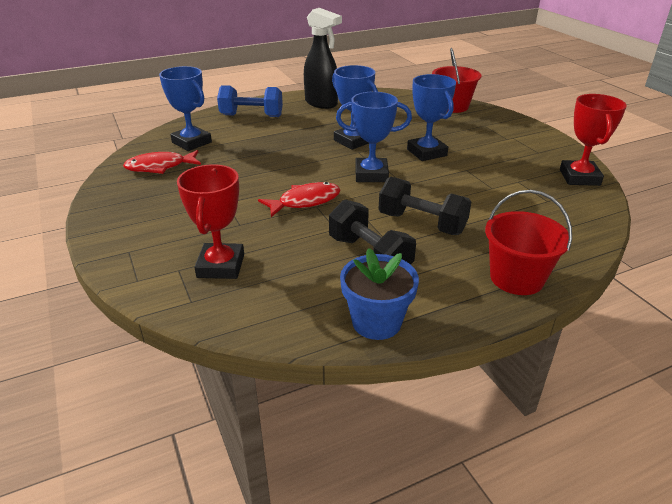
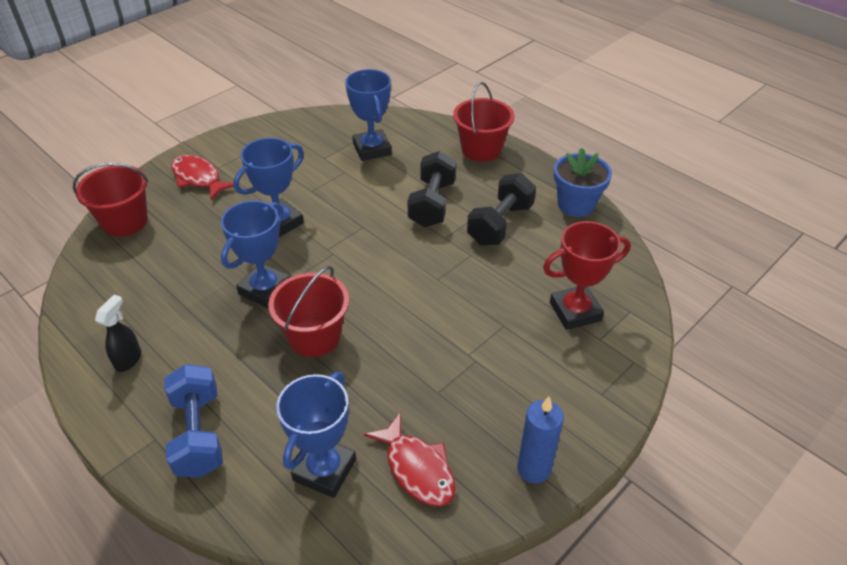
camera: 110 degrees left, 10 degrees up
(110, 204) = (533, 469): none -> blue candle
(294, 151) = (314, 337): none -> red bucket
(305, 201) = (434, 289): red fish -> red fish (198, 178)
(321, 103) = (128, 360): black spray bottle -> black spray bottle, size x0.52
(371, 174) = (351, 254): blue trophy -> blue trophy (372, 149)
(579, 177) = (302, 125): red trophy -> none

